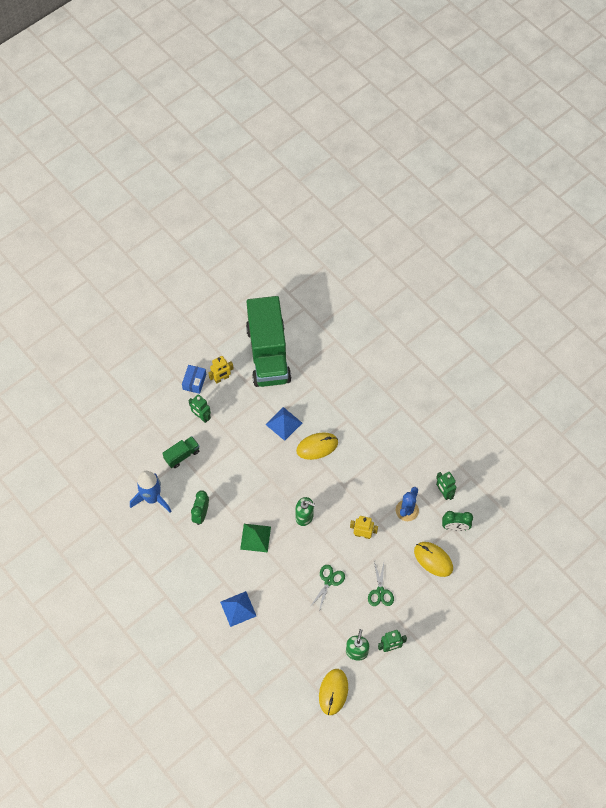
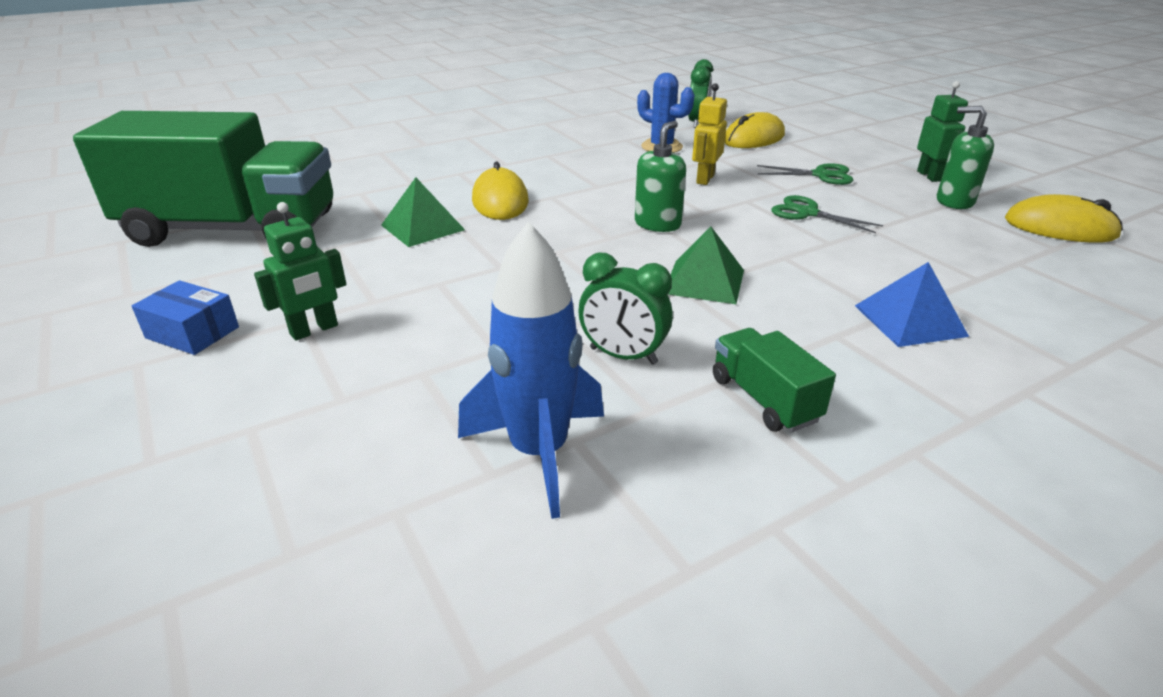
camera: 80 degrees left, 30 degrees down
(182, 455) = (413, 374): green truck -> green truck (764, 399)
(221, 378) = (230, 291): yellow robot -> none
(284, 423) = (422, 227): blue pyramid -> green pyramid
(444, 493) = (636, 124): green robot -> none

